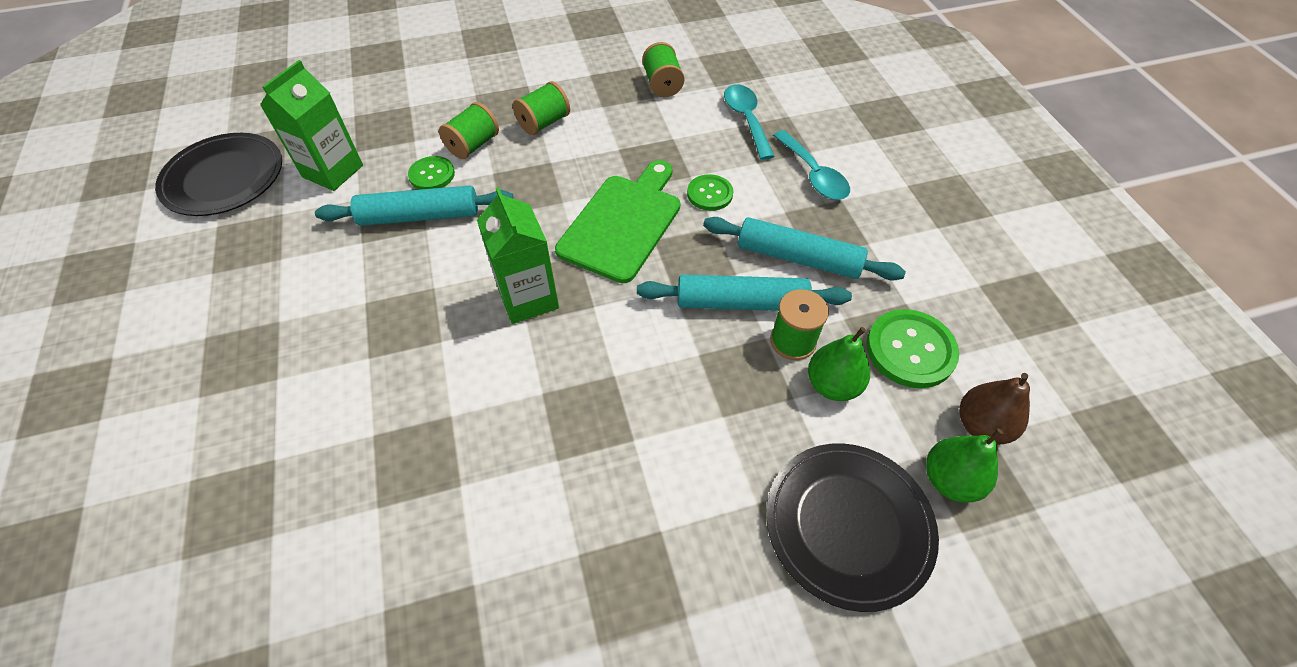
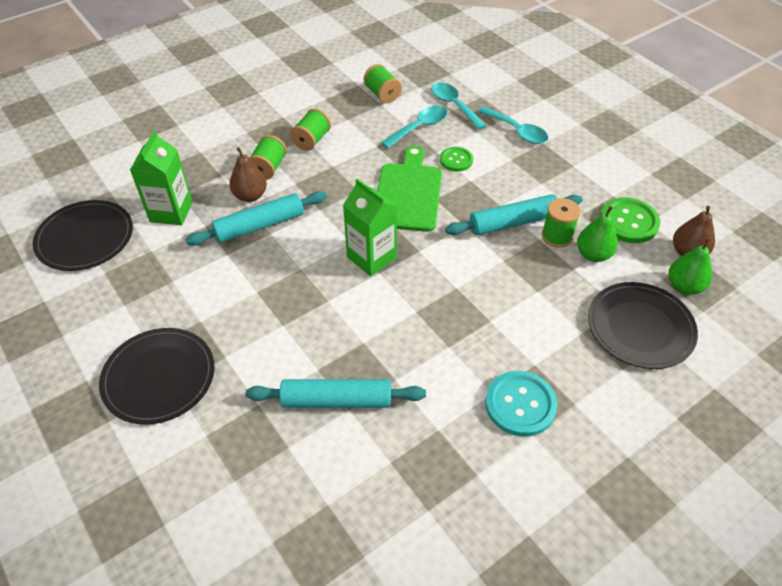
camera: 20 degrees left, 5 degrees down
(188, 381) = (159, 377): none -> black plate
(432, 175) = (250, 196): green button -> brown pear
(606, 588) = (520, 404): none -> turquoise button
(685, 138) = (419, 127): none -> turquoise spoon
(798, 258) = (534, 186): turquoise rolling pin -> turquoise rolling pin (337, 400)

